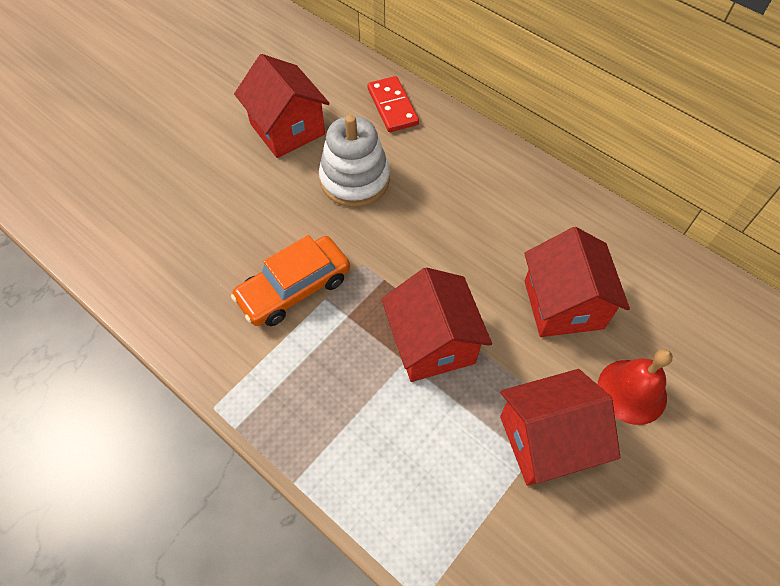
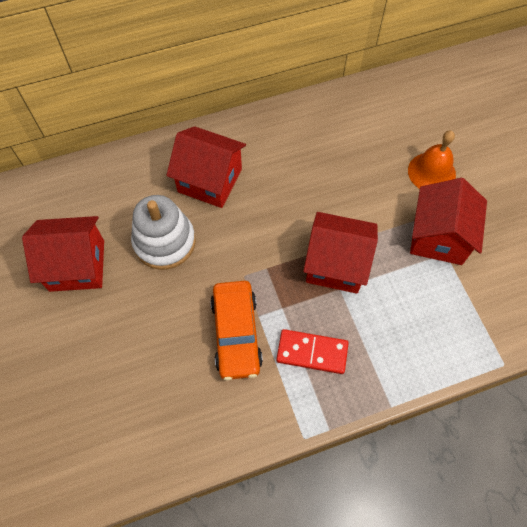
camera: 60 degrees left, 5 degrees up
(392, 106) = (112, 179): red domino -> red domino (312, 352)
(563, 304) = (353, 171): red house -> red house (210, 180)
(632, 391) = (431, 172): red bell -> orange bell

